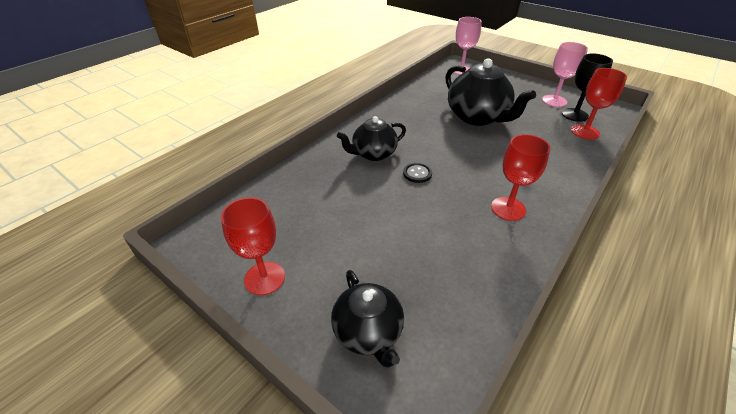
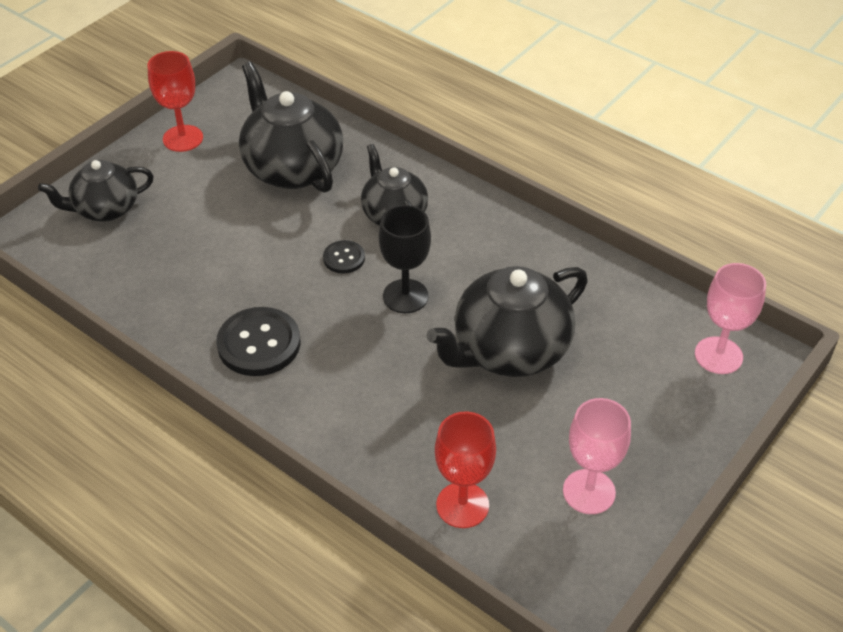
camera: 90 degrees right, 5 degrees up
(320, 202) = (292, 168): none -> black teapot
(508, 208) = (259, 344): red goblet -> black button
(575, 115) = (529, 510): black goblet -> black goblet (405, 296)

